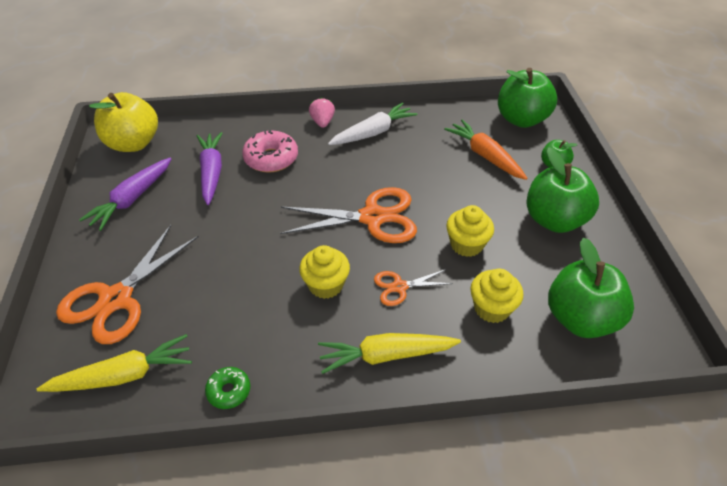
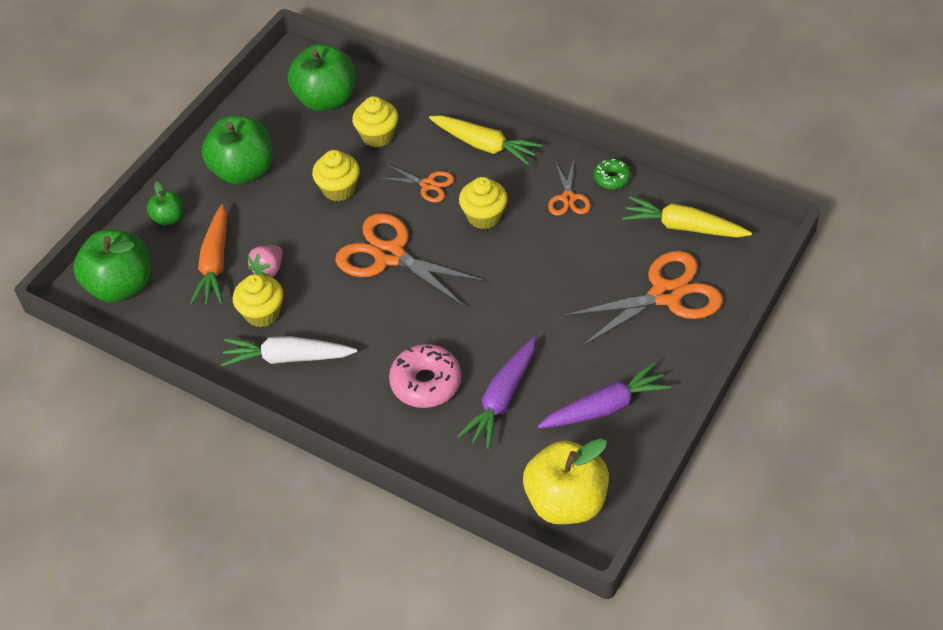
camera: 140 degrees left, 5 degrees up
(260, 343) = (568, 198): none -> orange scissors
(322, 122) = (326, 407): pink strawberry -> pink strawberry (268, 269)
(417, 145) = (262, 313): none -> yellow cupcake

